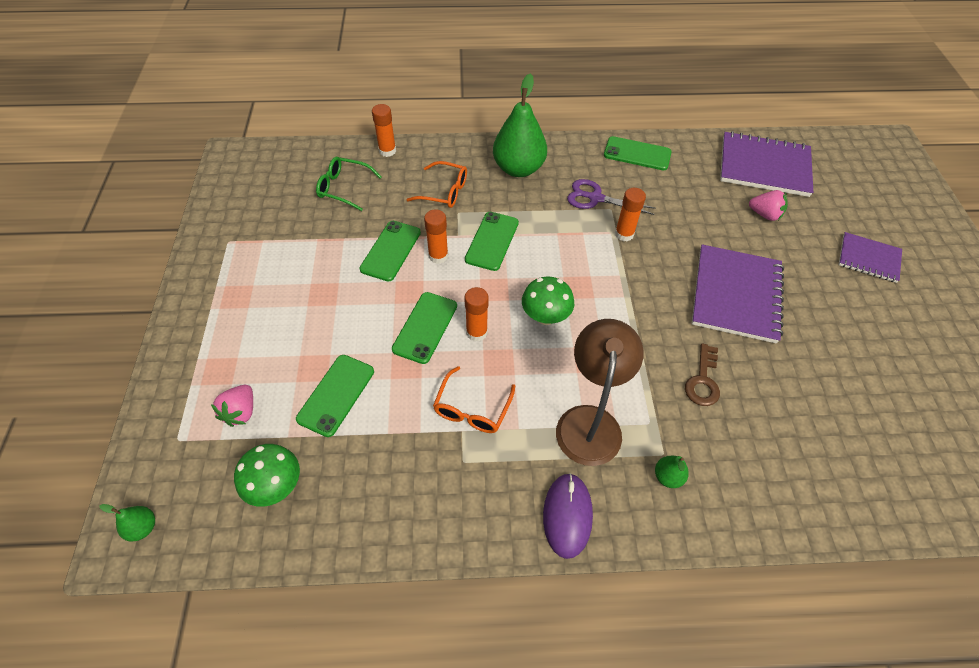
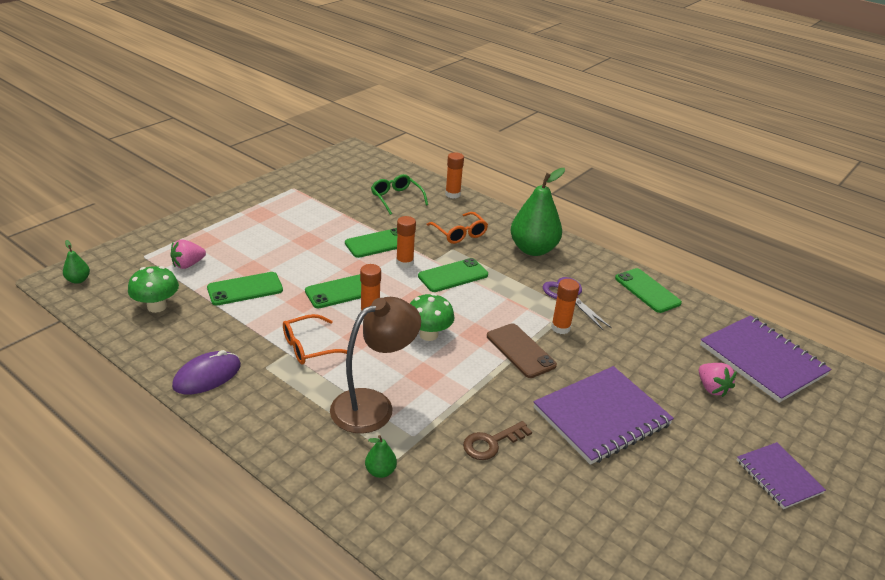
camera: 40 degrees right, 20 degrees down
(567, 515) = (284, 438): purple mouse -> purple mouse (207, 376)
(624, 278) = (520, 350): none -> brown phone

